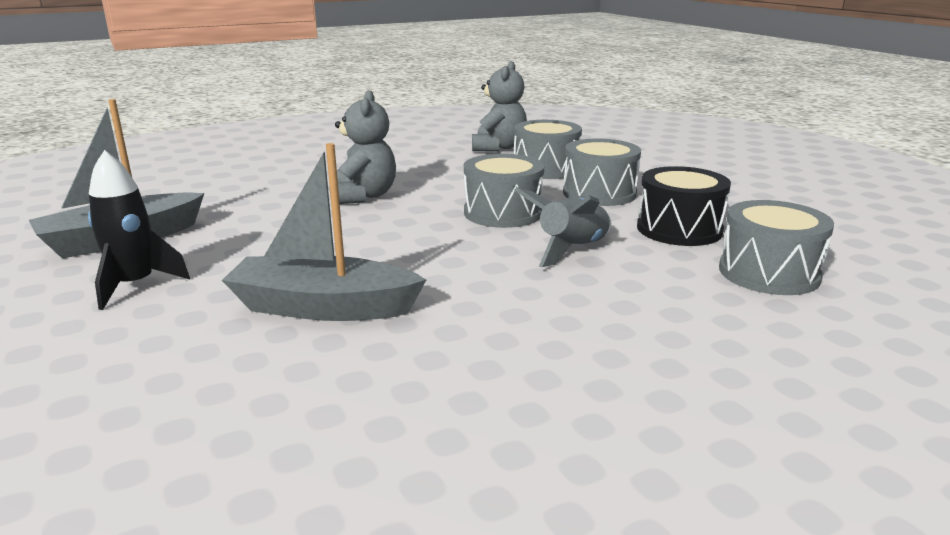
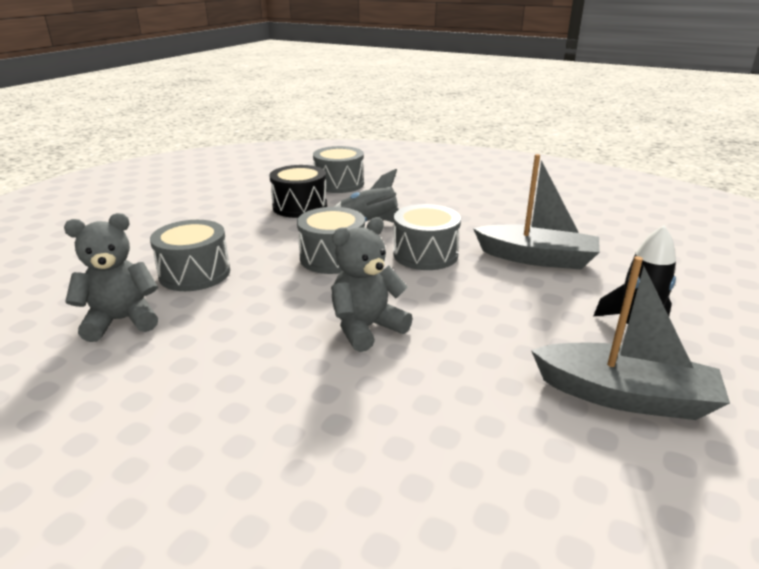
camera: 125 degrees left, 5 degrees up
(323, 307) = (536, 258): grey boat -> grey boat turned 45 degrees counterclockwise
(599, 193) = (249, 239): grey drum -> grey drum (425, 254)

